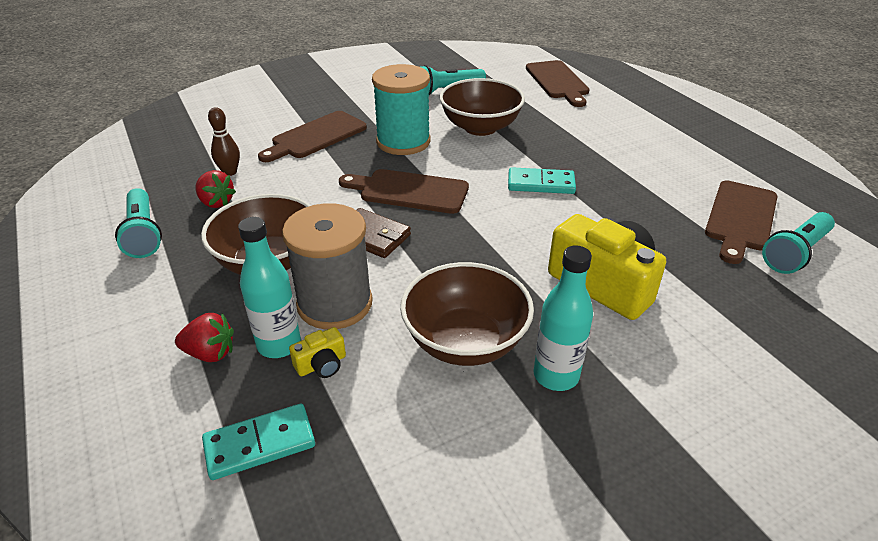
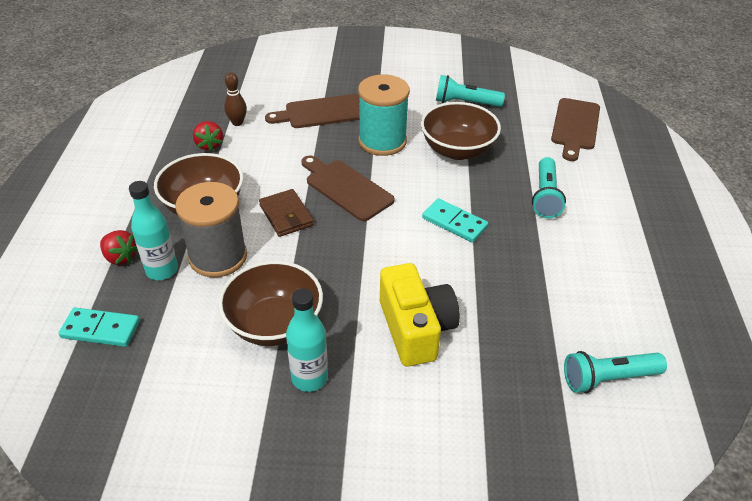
camera: 30 degrees right, 5 degrees up
(143, 234) = (148, 152): turquoise flashlight -> turquoise flashlight (545, 196)
(321, 364) = (174, 296): yellow camera -> none
(740, 218) = (595, 326): brown cutting board -> none

